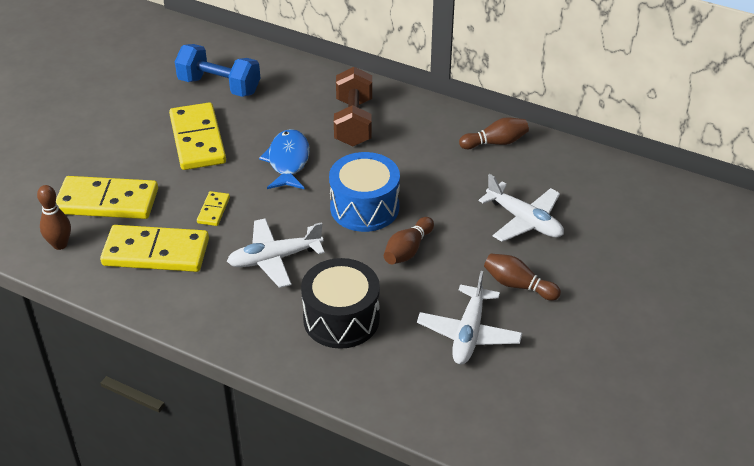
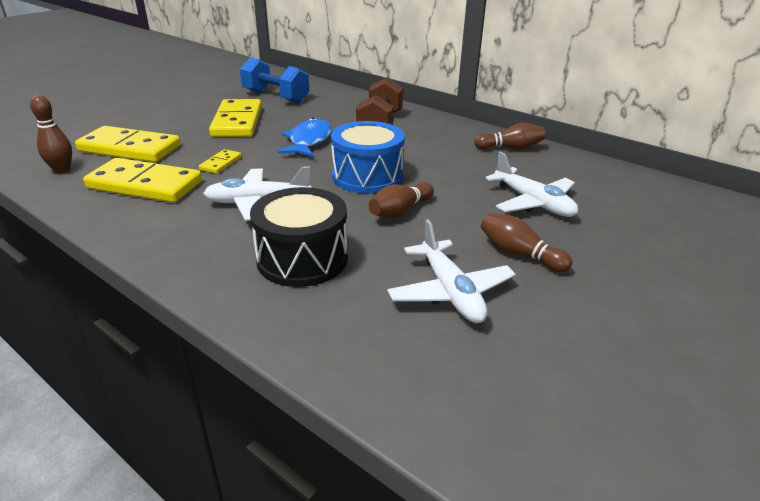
camera: 10 degrees right, 10 degrees down
(469, 333) = (450, 292): white plane -> white plane turned 45 degrees counterclockwise

